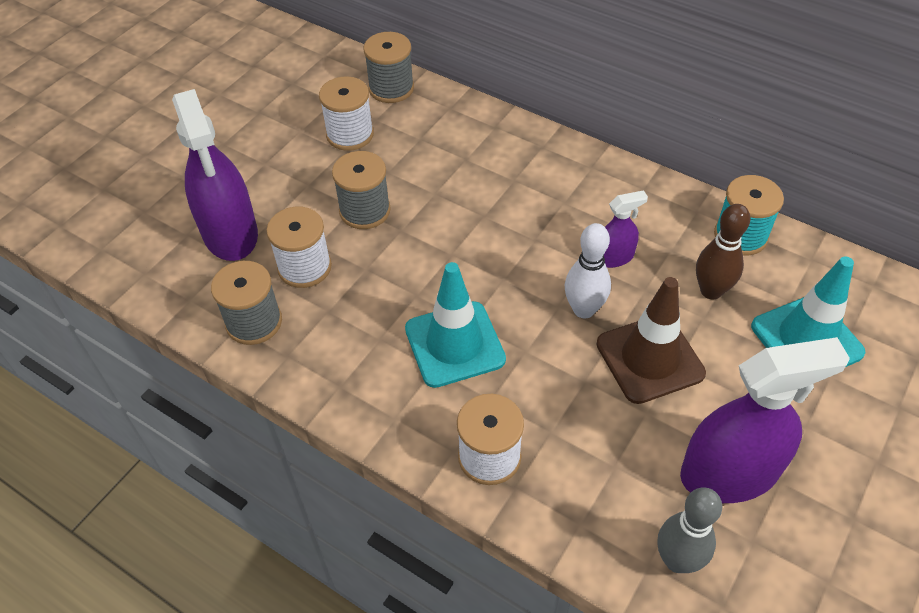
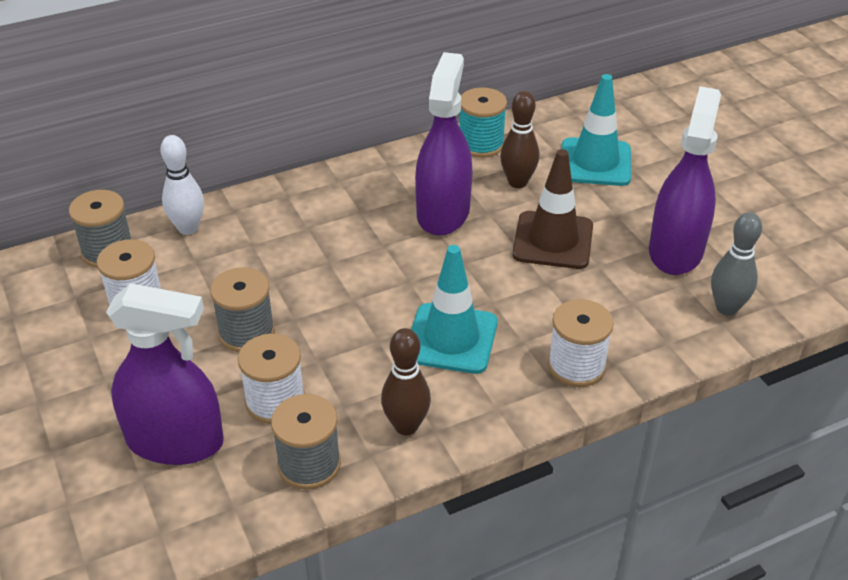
camera: 60 degrees left, 10 degrees down
(332, 363) = (406, 426): none -> brown bowling pin
(584, 309) = (479, 252): white bowling pin -> white bowling pin (188, 228)
(614, 257) = (443, 213): purple spray bottle -> purple spray bottle, size x2.05

